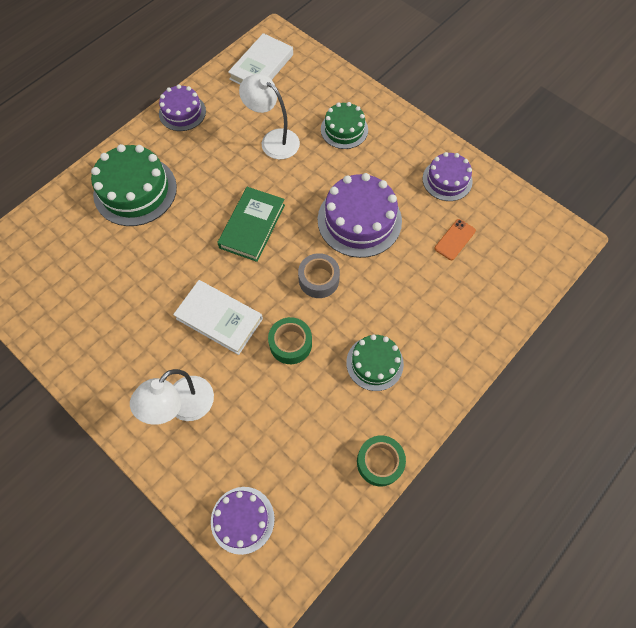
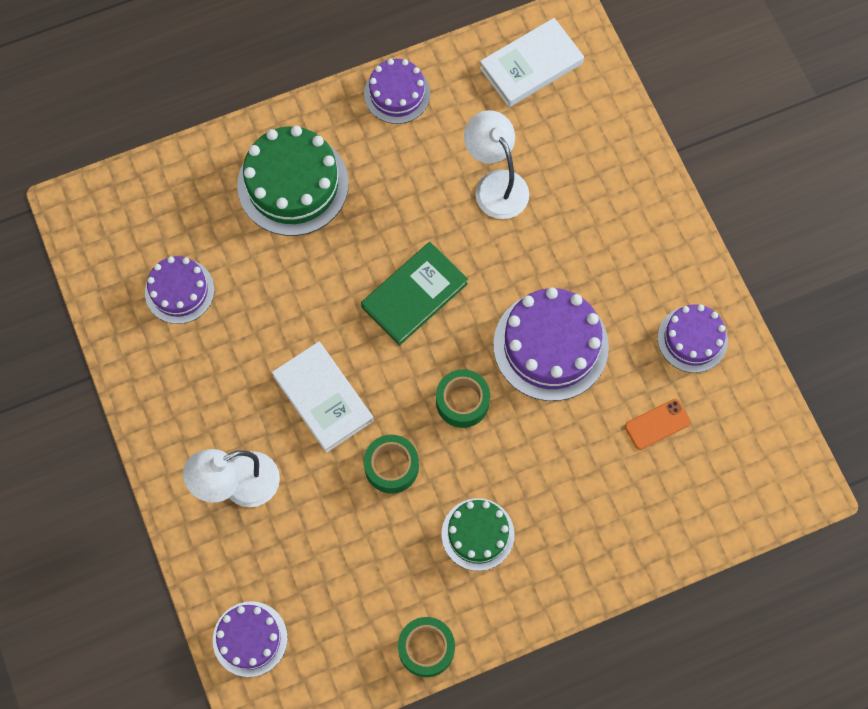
camera: 25 degrees right, 5 degrees up
(81, 290) = (179, 291): none -> purple cake
(319, 279) = (462, 401): grey tape -> green tape
(344, 129) = (595, 208): green cake -> none

